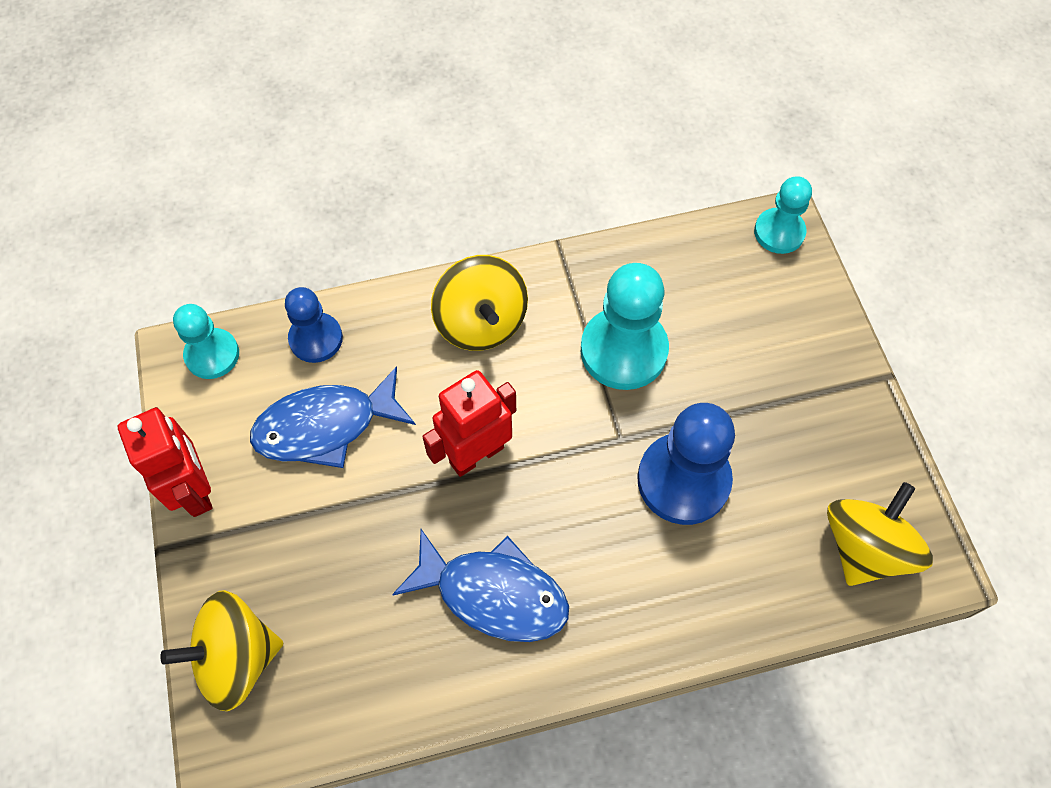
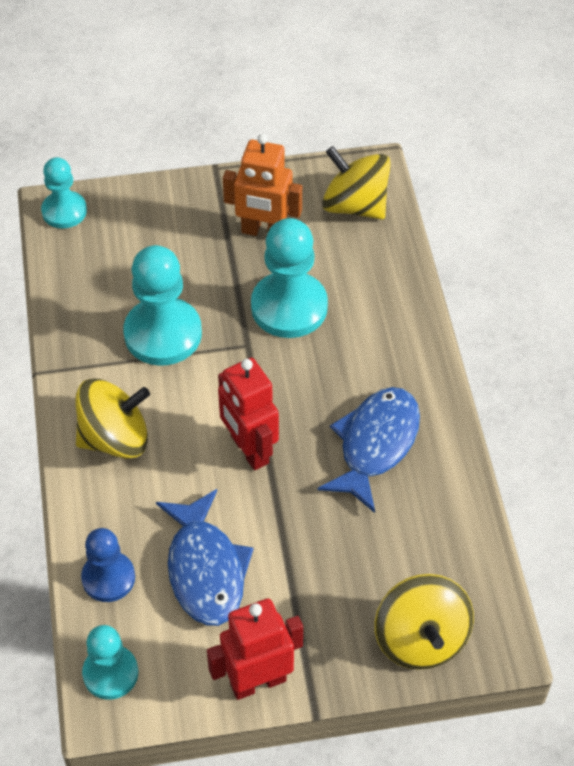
camera: 85 degrees left, 10 degrees down
(683, 480) = (289, 307): blue pawn -> turquoise pawn
(795, 441) = (264, 232): none -> orange robot

